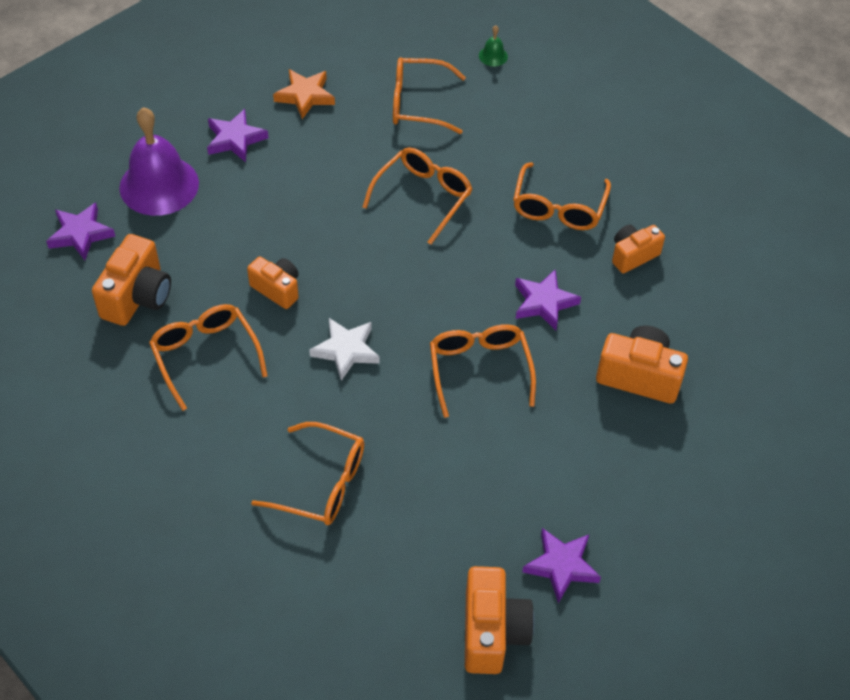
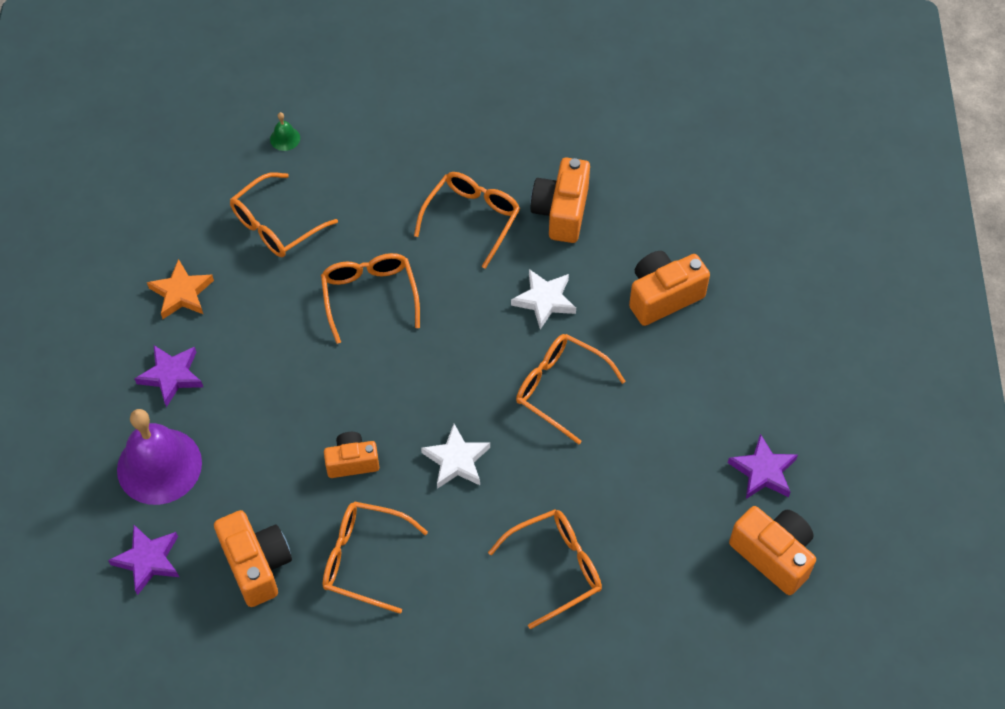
camera: 45 degrees left, 5 degrees up
(544, 302) = (544, 300): purple star -> white star
(559, 207) = (472, 219): orange glasses -> orange glasses turned 120 degrees counterclockwise
(633, 255) = (561, 212): orange camera -> orange camera, size x1.54

